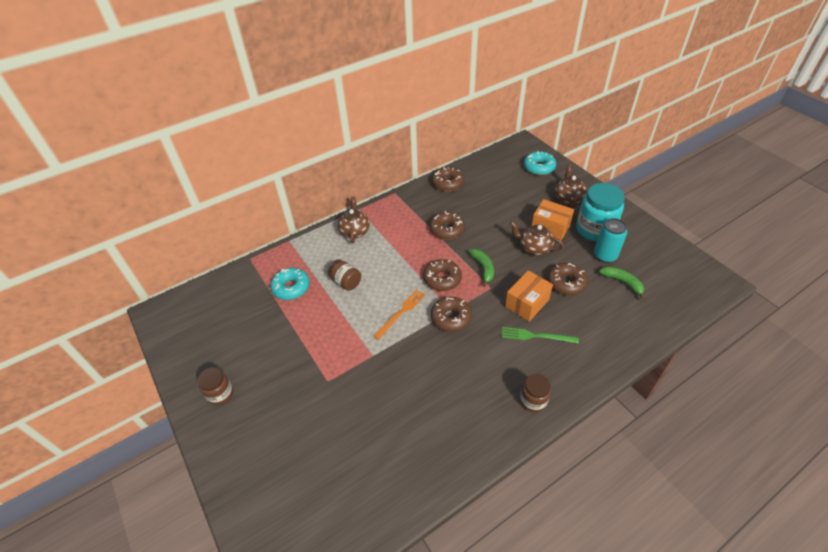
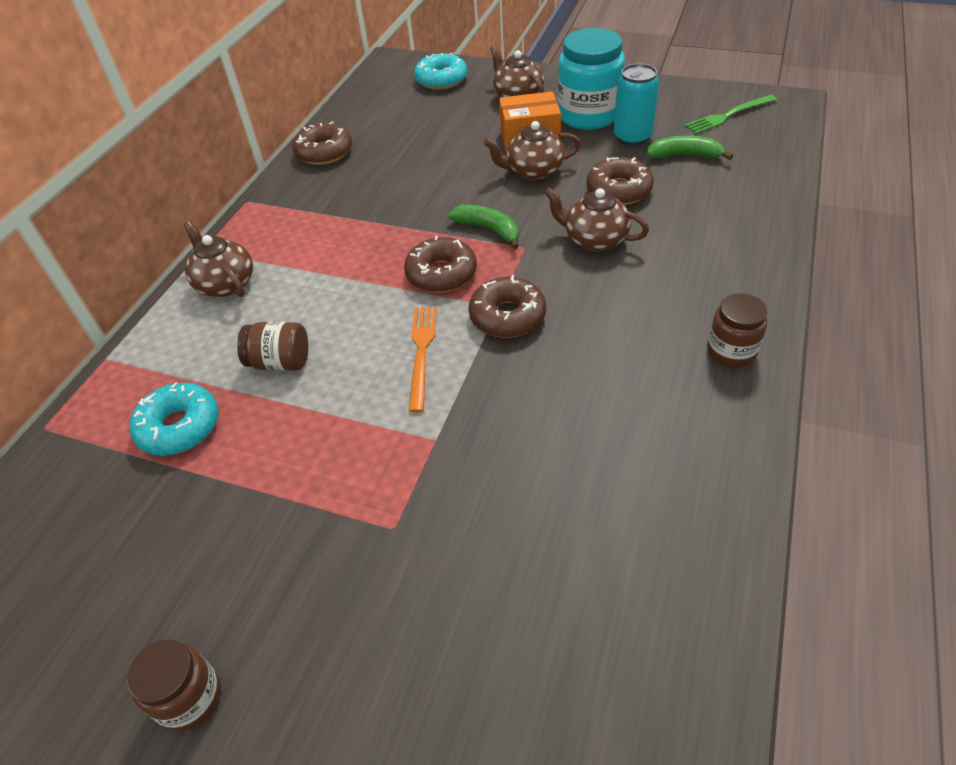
camera: 35 degrees left, 0 degrees up
(447, 229) = (383, 209): brown donut -> none
(527, 303) = (594, 240): orange box -> brown teapot
(536, 336) = (649, 271): green fork -> green fork (728, 115)

